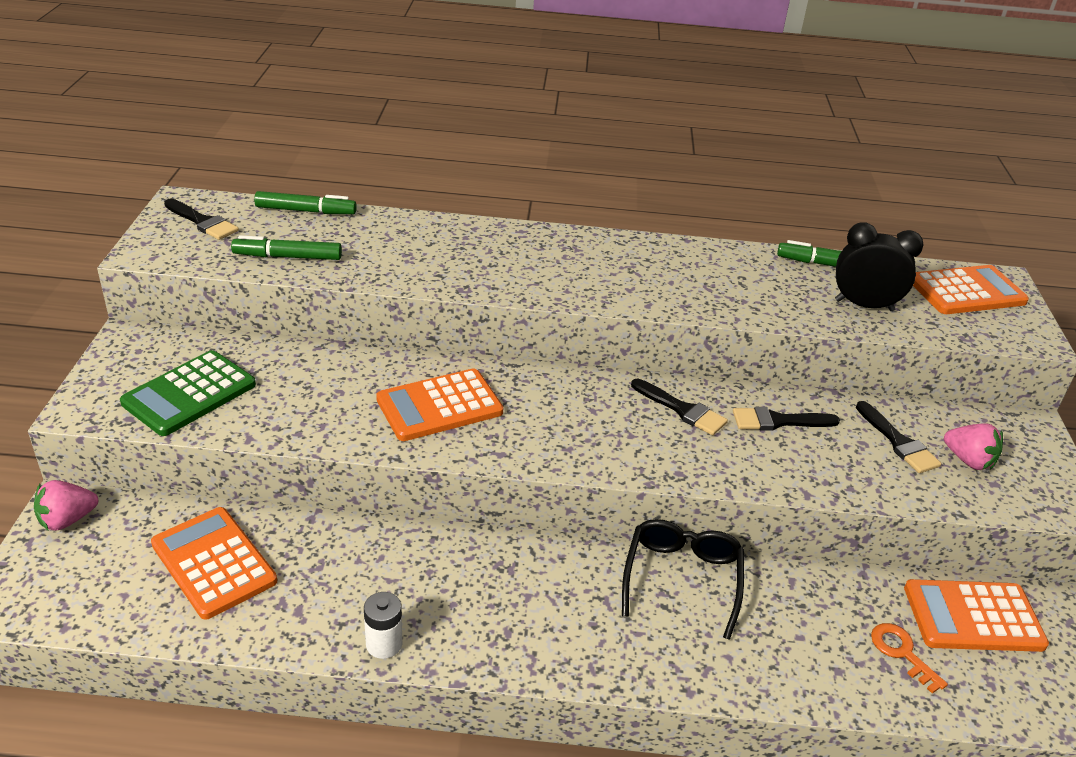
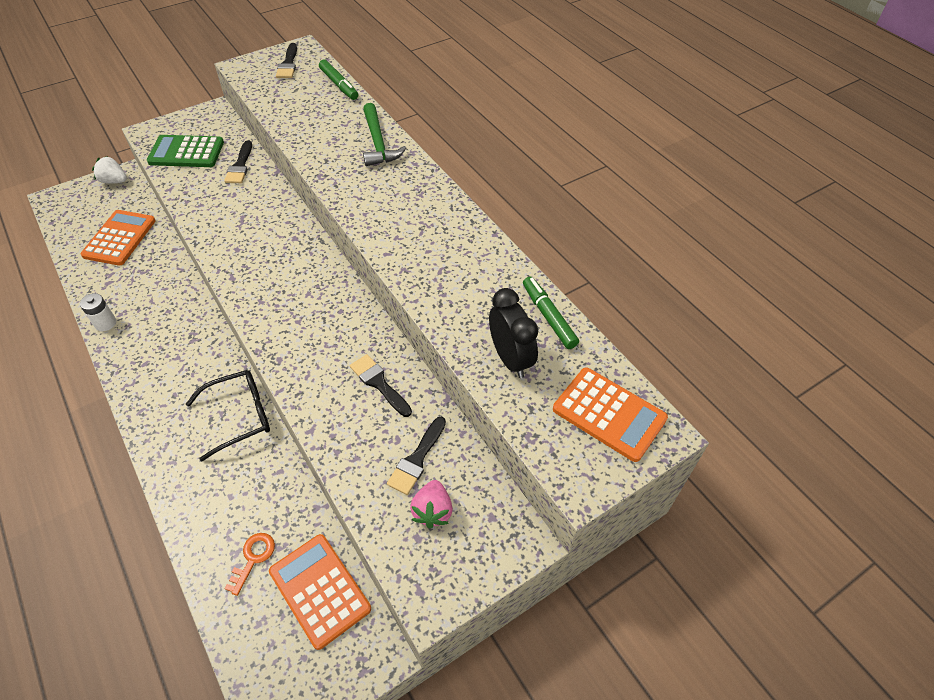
camera: 55 degrees right, 15 degrees up
(67, 520) = (114, 181): pink strawberry -> white strawberry
(288, 257) = (285, 105): green marker -> none
(439, 406) = (254, 234): orange calculator -> none
(455, 234) = (378, 143): none -> green hammer
(682, 410) = (346, 332): black brush -> black brush (240, 166)

